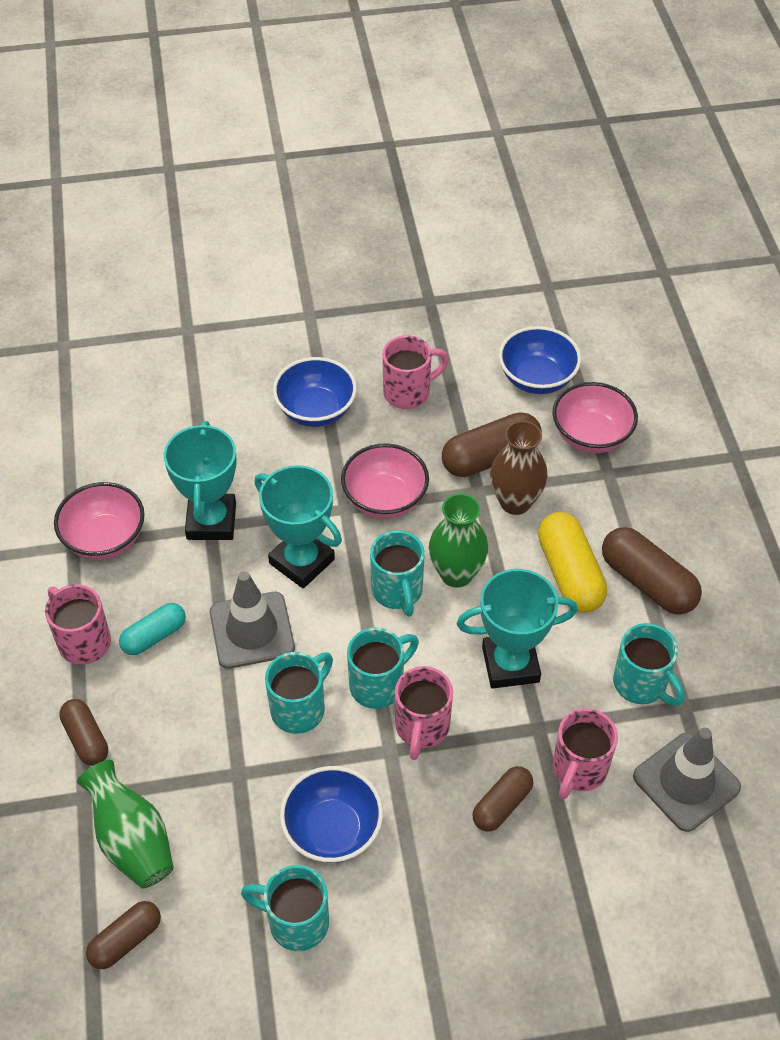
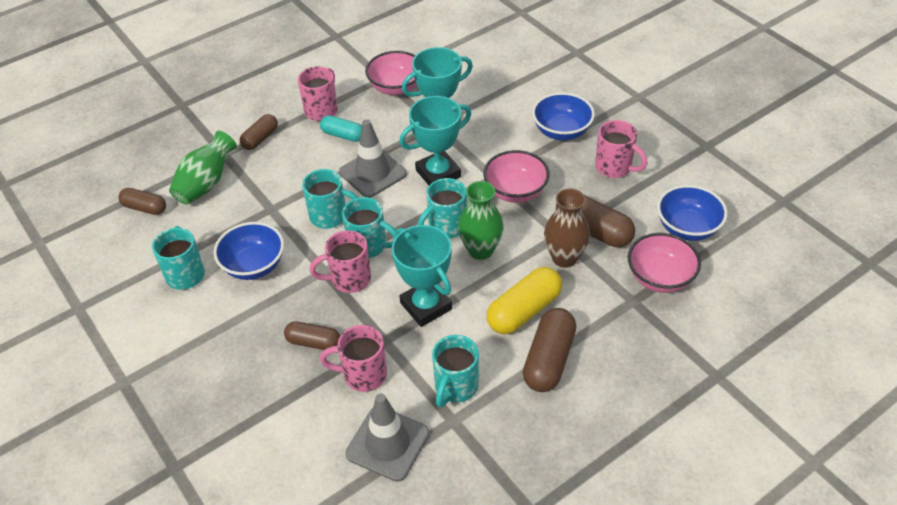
camera: 65 degrees right, 5 degrees down
(301, 561) = (438, 173): turquoise trophy -> turquoise trophy turned 45 degrees clockwise

